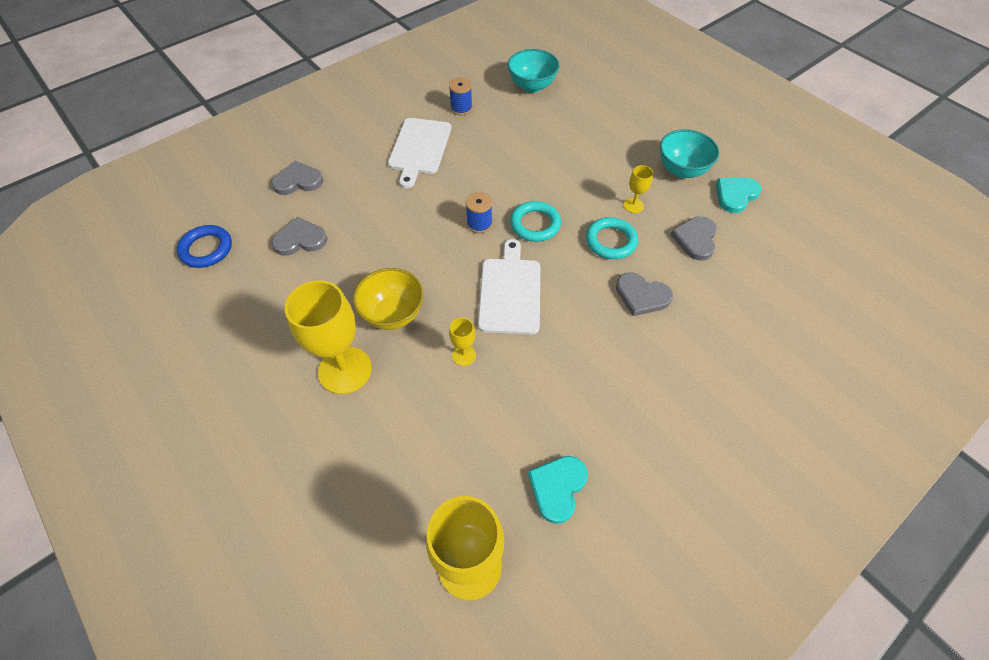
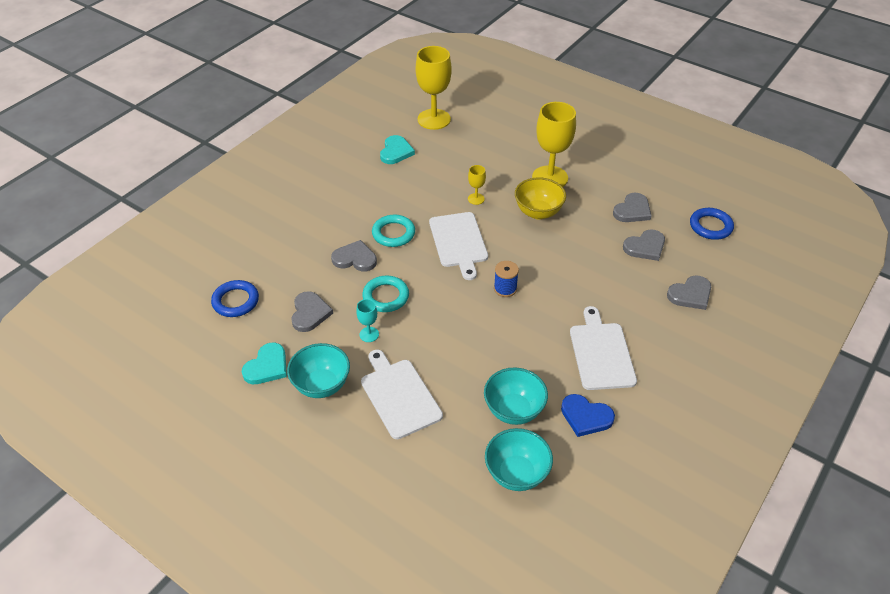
camera: 165 degrees right, 10 degrees down
(276, 290) = (632, 210): none -> grey heart
(461, 108) = (585, 417): blue spool -> blue heart
(517, 122) = (514, 410): none -> turquoise bowl
(535, 224) = (456, 298): turquoise ring -> turquoise ring (393, 233)
(611, 149) = (399, 395): none -> white cutting board
(633, 205) = (369, 334): yellow goblet -> turquoise goblet
(782, 269) = (235, 301): none -> blue ring

